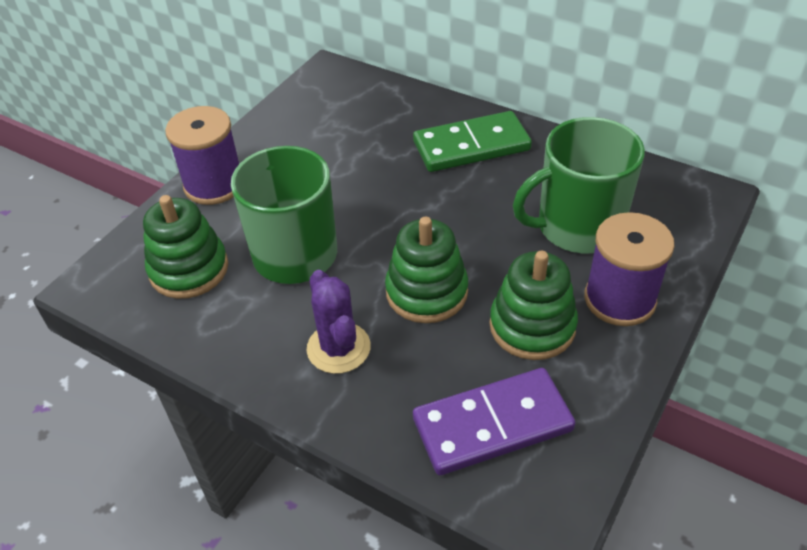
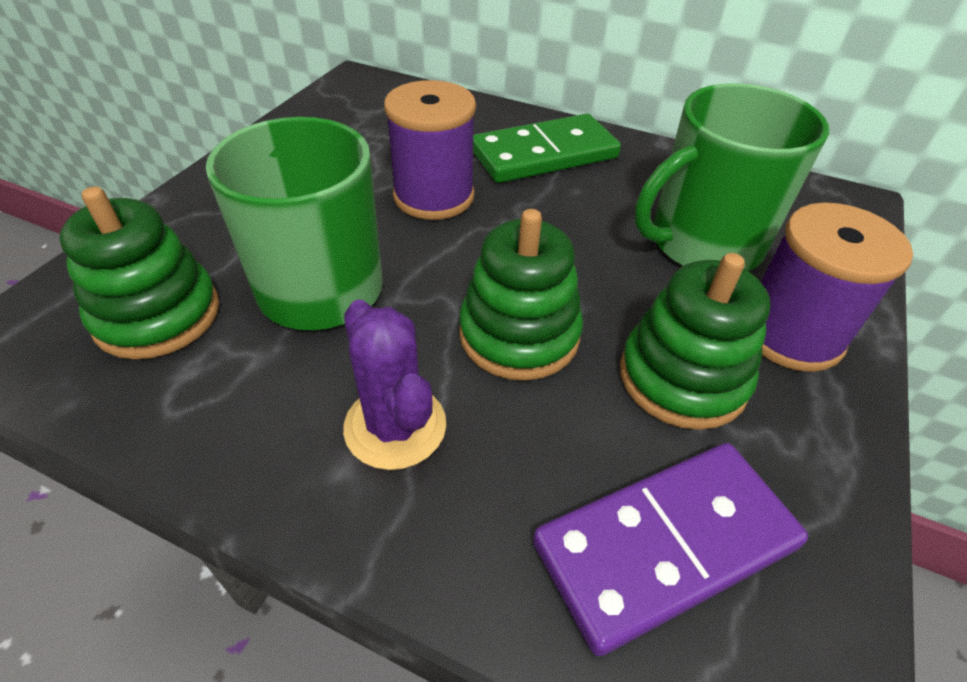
camera: 10 degrees left, 0 degrees up
(214, 185) = (204, 203): purple spool -> purple spool (434, 196)

